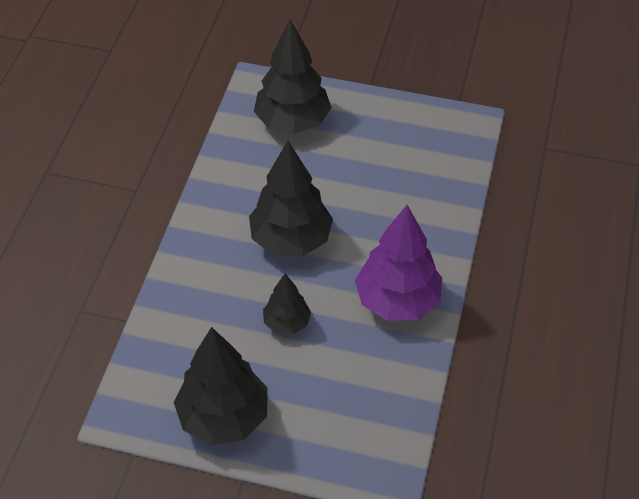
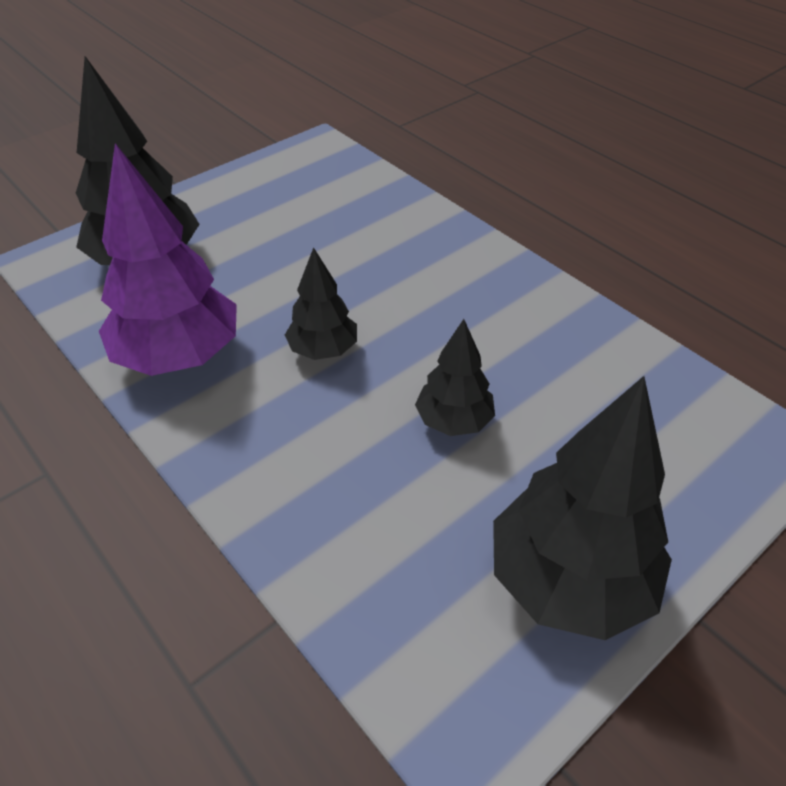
camera: 55 degrees left, 5 degrees down
(291, 240) = (323, 350): black tree -> black tree, size x0.55
(397, 301) = (505, 306): purple tree -> purple tree (179, 356)

